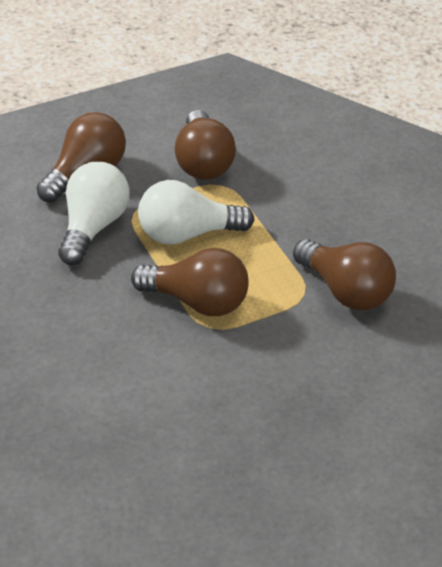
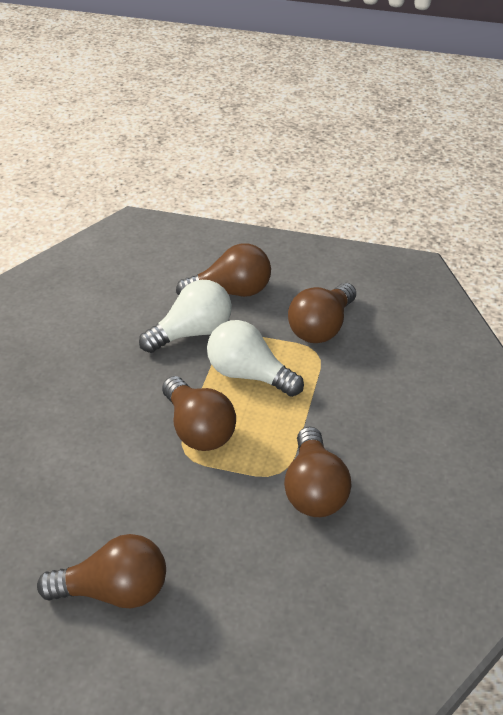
camera: 40 degrees right, 0 degrees up
(281, 464) = (113, 591): none -> brown light bulb

